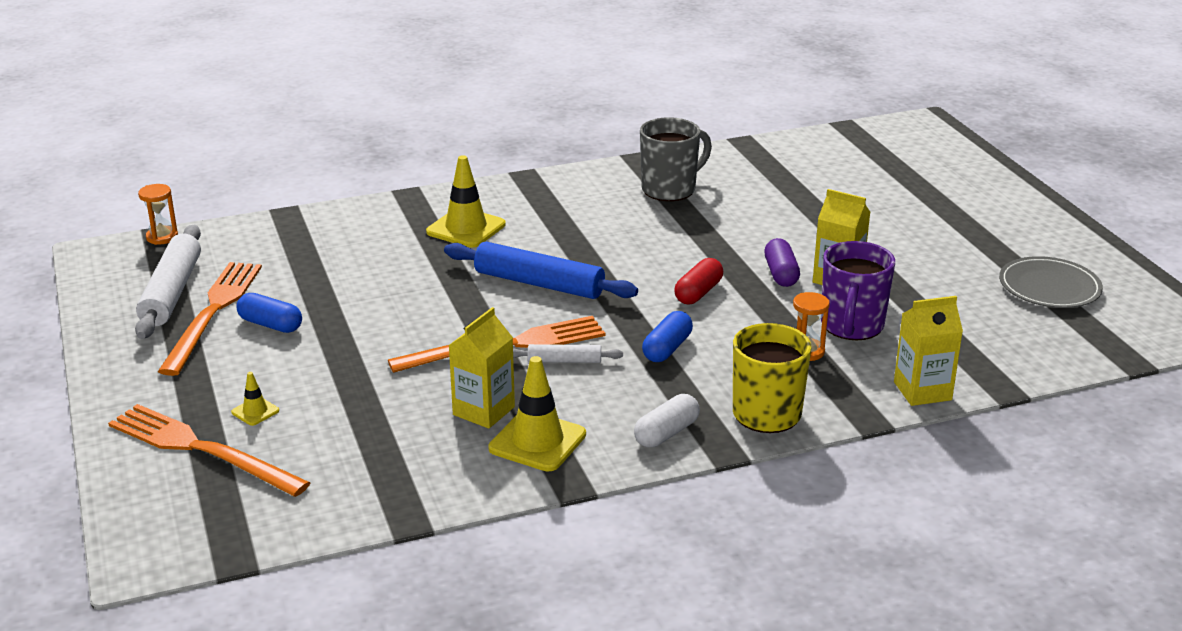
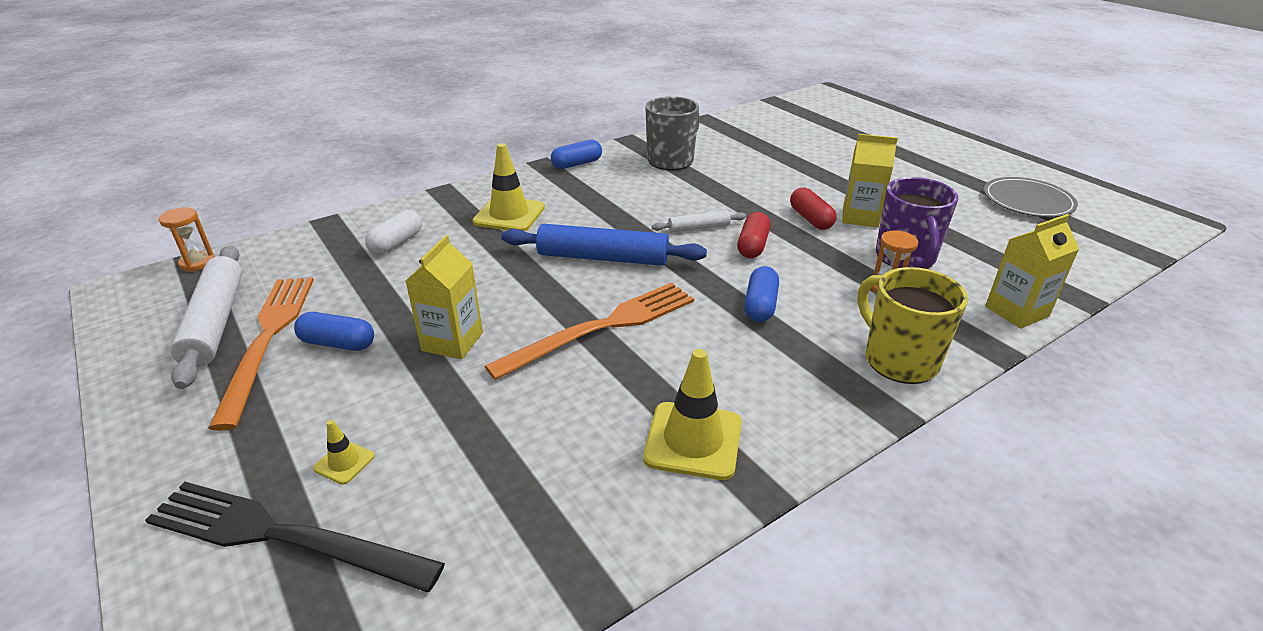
camera: 15 degrees left, 5 degrees up
(201, 450) = (283, 537): orange fork -> black fork
(483, 411) = (615, 411): yellow carton -> yellow carton (452, 341)
(562, 181) = (577, 164): none -> blue capsule
(564, 361) = (669, 335): white rolling pin -> white rolling pin (698, 228)
(666, 433) = (821, 403): white capsule -> white capsule (396, 243)
(781, 274) = (810, 219): purple capsule -> red capsule

